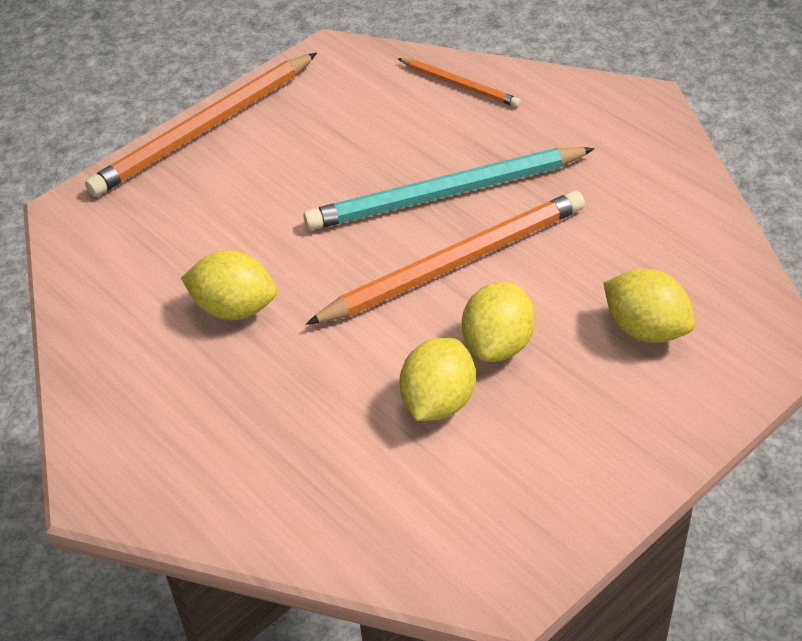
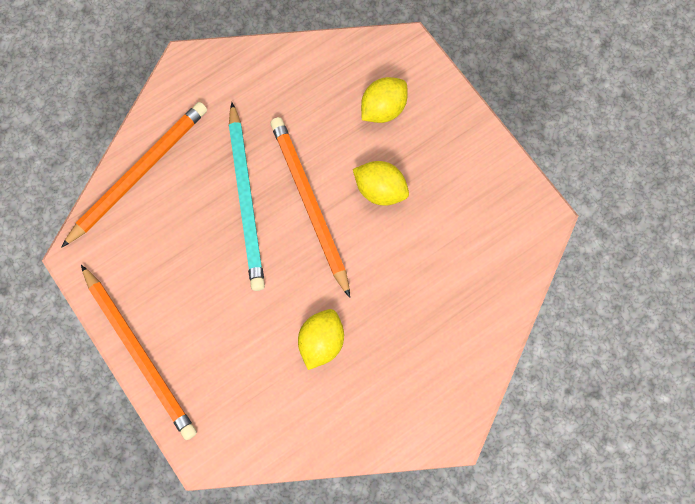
camera: 85 degrees left, 25 degrees up
(438, 402) = (417, 230): yellow lemon -> none
(460, 85) = (138, 173): orange pencil -> orange pencil, size x1.98

